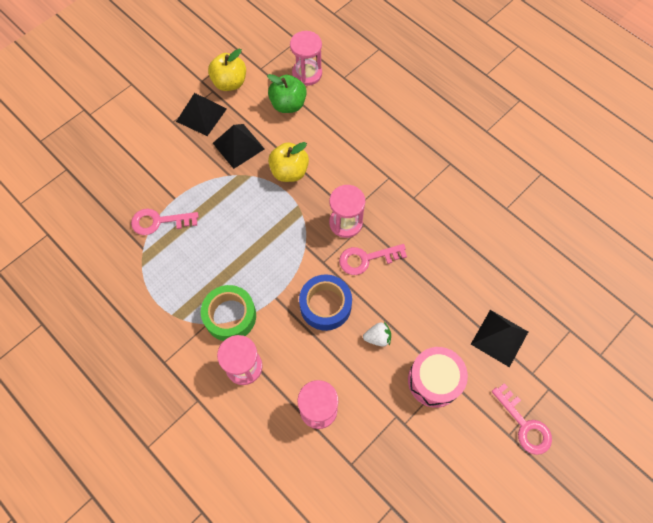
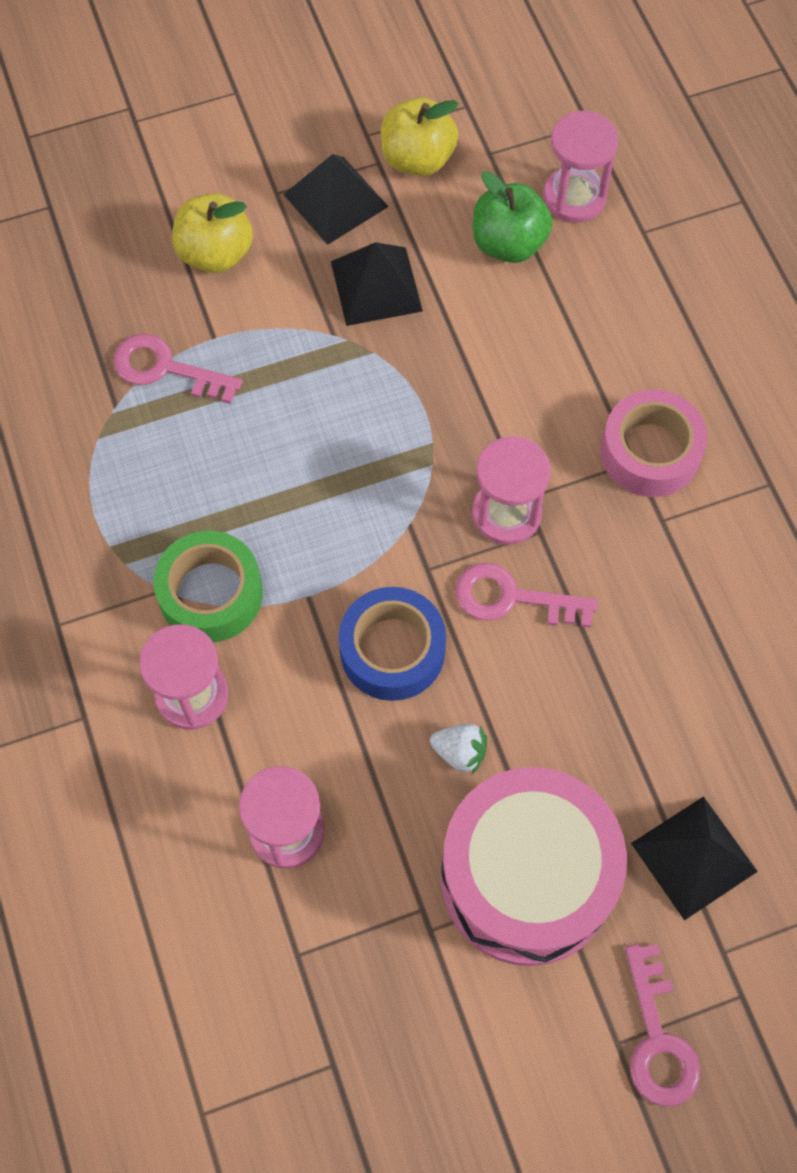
camera: 25 degrees right, 0 degrees up
(289, 171) = (448, 373): yellow apple -> yellow apple (215, 253)
(393, 170) = (650, 452): none -> pink tape
(434, 380) = (526, 878): pink drum -> pink drum, size x1.57

